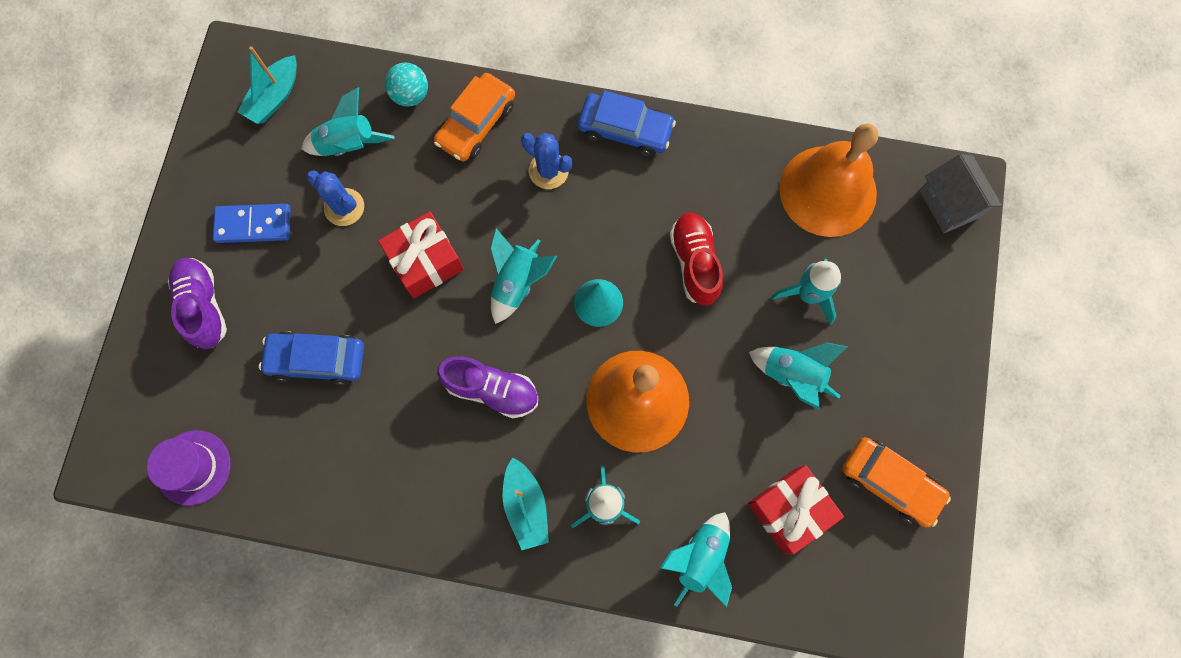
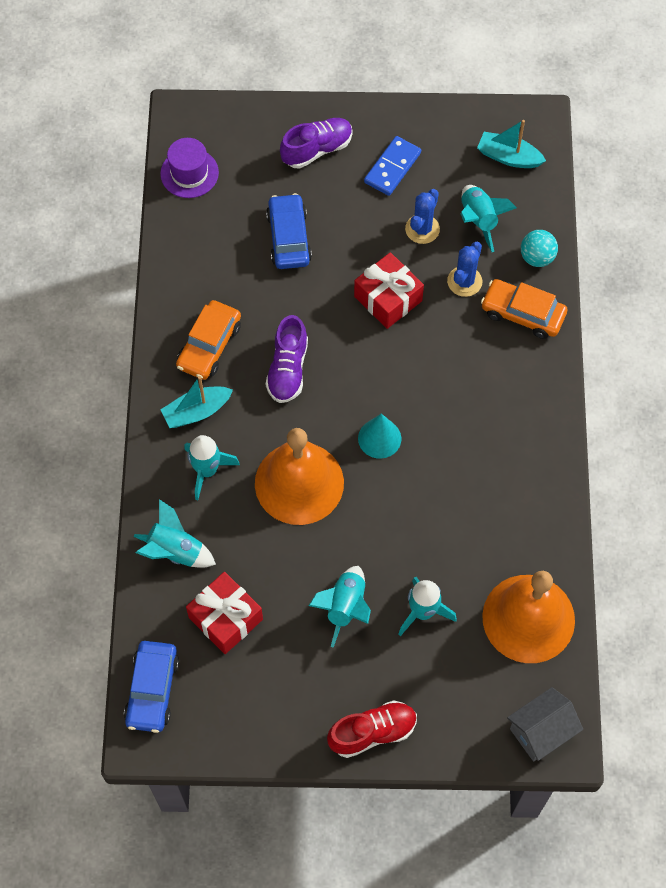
camera: 80 degrees right, 10 degrees down
(253, 224) = (392, 168): blue domino -> blue domino turned 45 degrees clockwise
(517, 283) = (384, 372): turquoise rocket -> none
(548, 171) = (492, 378): blue cactus -> blue cactus (464, 281)
(625, 129) = (547, 435): blue car -> blue car (152, 690)
(695, 263) = (432, 511): red shoe -> red shoe (372, 732)
(890, 482) = (263, 701): orange car -> orange car (209, 346)

